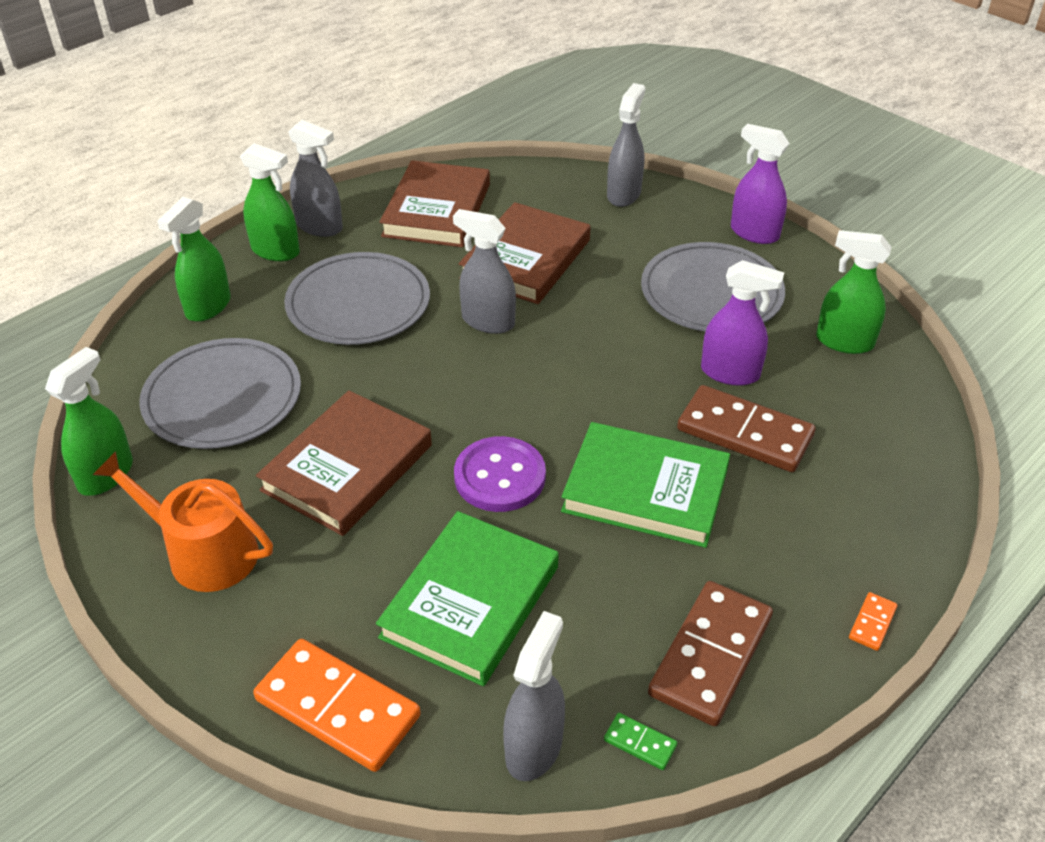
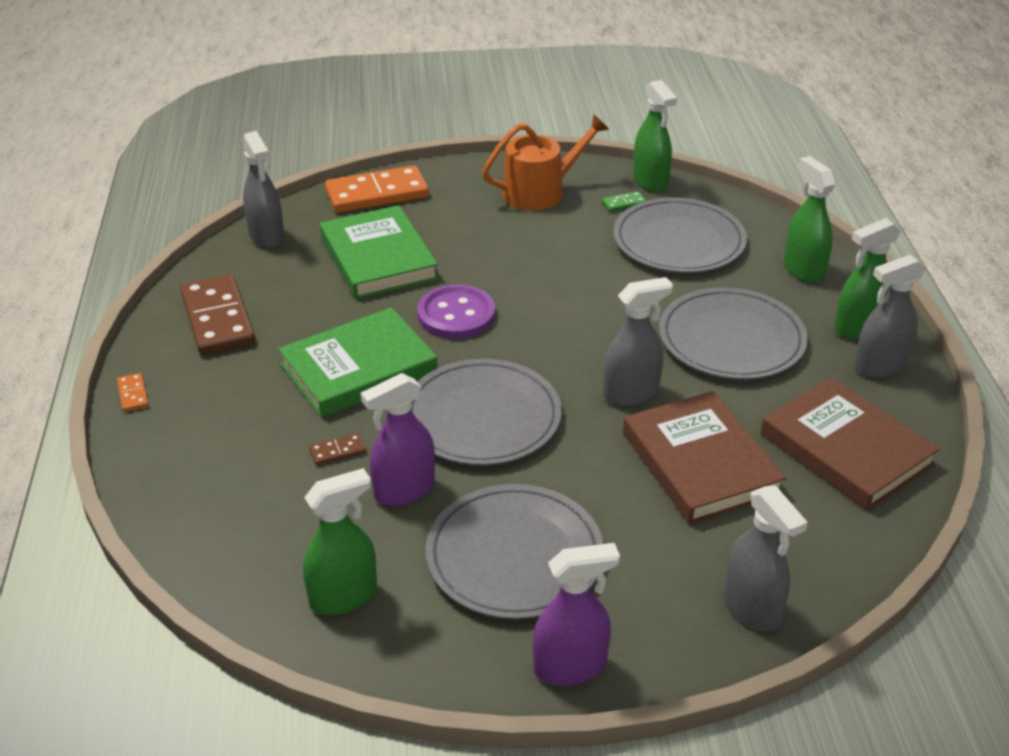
camera: 130 degrees right, 5 degrees down
(347, 468) = (545, 261): brown book -> none
(609, 380) = (482, 417): none -> grey plate
(640, 743) = (216, 267): green domino -> green domino (623, 203)
(745, 433) = (338, 451): brown domino -> brown domino, size x0.42

